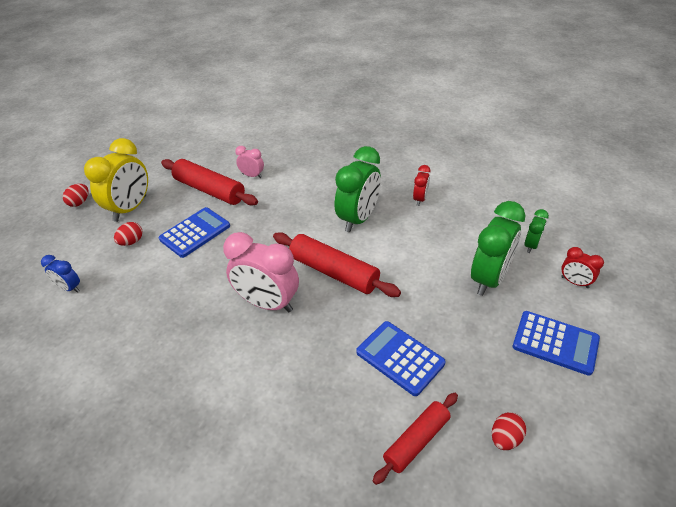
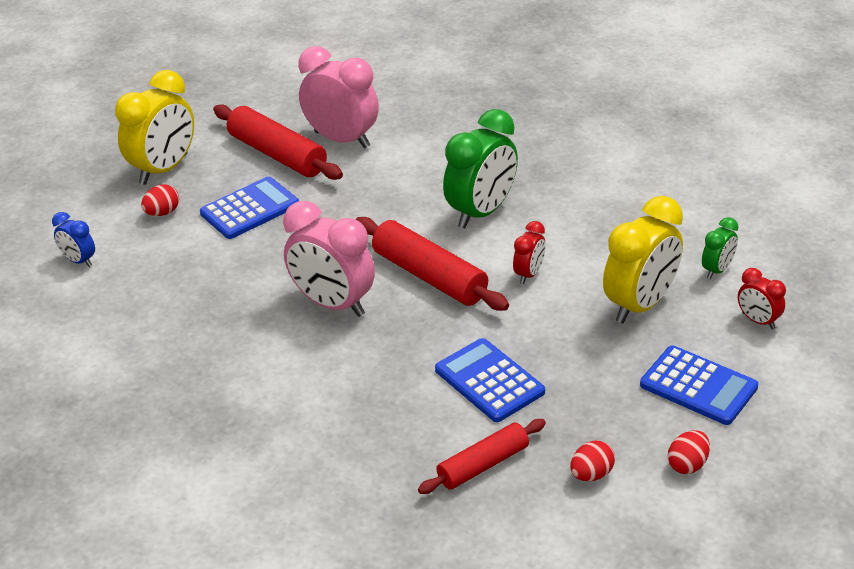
camera: 10 degrees right, 5 degrees down
(79, 202) = (94, 155): red egg -> red egg (687, 464)
(252, 176) = (342, 140): pink clock -> pink clock, size x2.01
(420, 199) = (579, 194): red clock -> red clock (529, 274)
(489, 279) = (640, 305): green clock -> yellow clock

